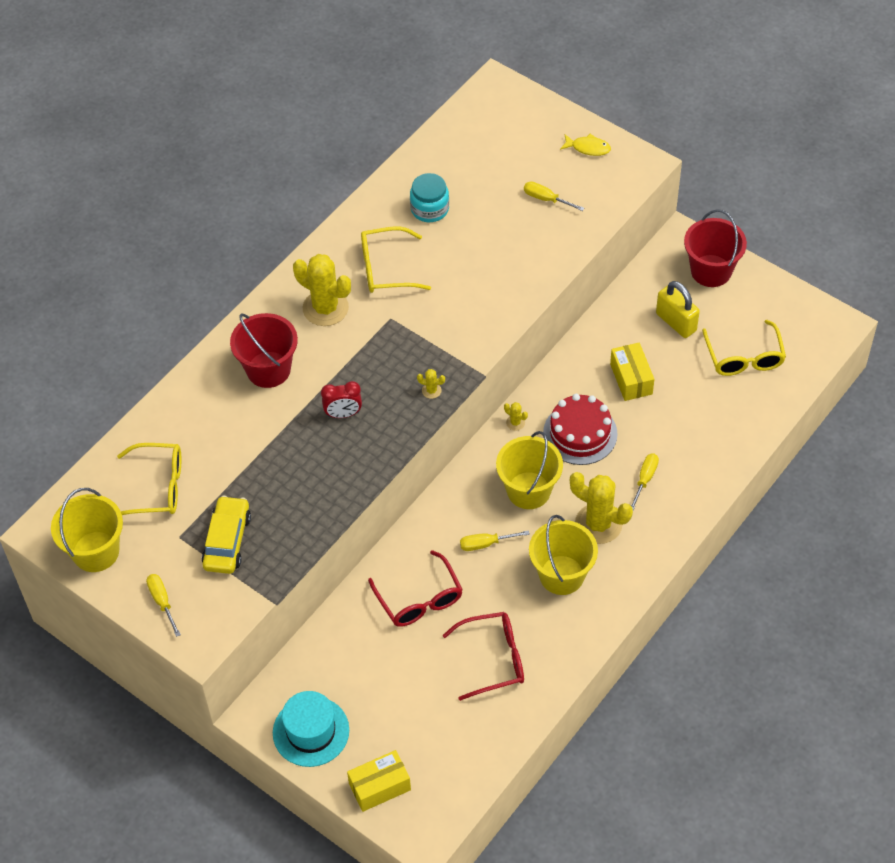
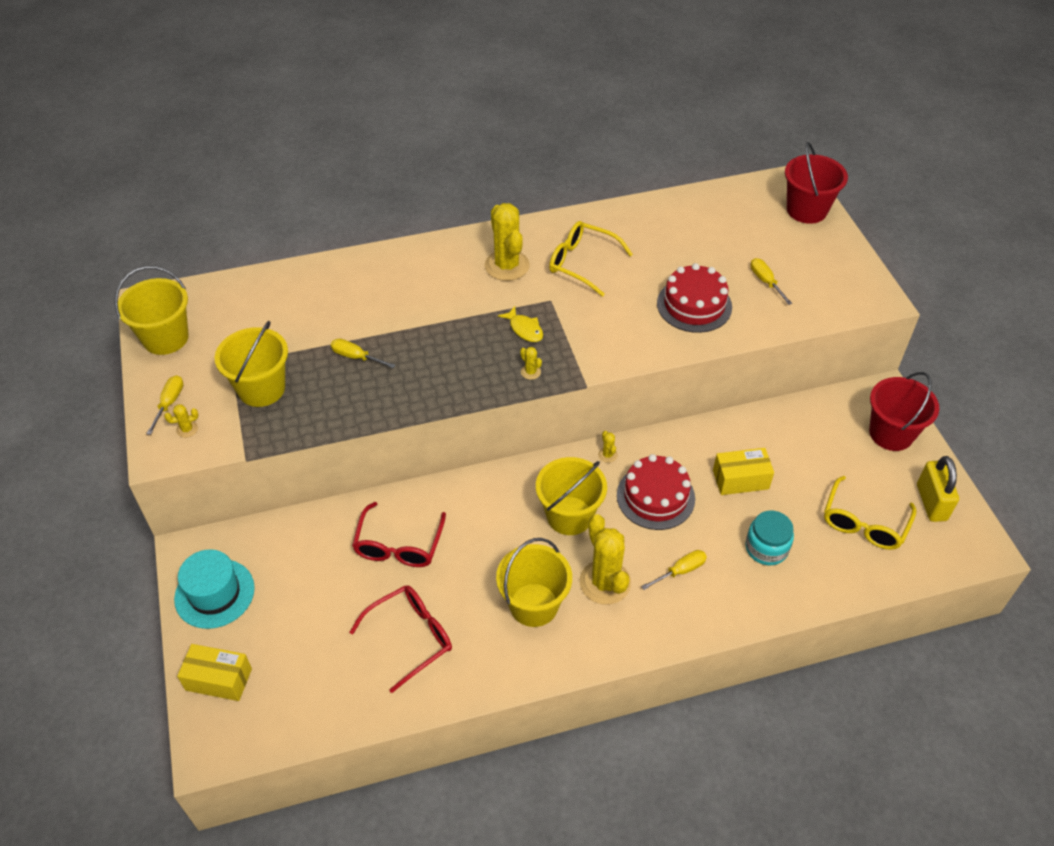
camera: 35 degrees right, 5 degrees down
(157, 487) = (255, 320): yellow glasses -> none
(201, 612) = (187, 429): none -> yellow cactus
(227, 541) = (261, 389): yellow car -> yellow bucket
(268, 369) = (420, 285): red bucket -> red bucket (806, 210)
(343, 414) = (443, 349): red clock -> none
(429, 209) = (659, 239): turquoise jar -> turquoise jar (766, 548)
(486, 544) = (494, 536): yellow screwdriver -> yellow screwdriver (356, 357)
(494, 659) = (411, 637): red glasses -> red glasses turned 60 degrees counterclockwise
(508, 254) = (694, 305): none -> red cake
(588, 148) = (838, 263): yellow fish -> yellow fish (524, 329)
(631, 379) = (740, 479): yellow box -> yellow box turned 60 degrees clockwise
(676, 322) = (822, 457): yellow padlock -> yellow padlock (931, 502)

